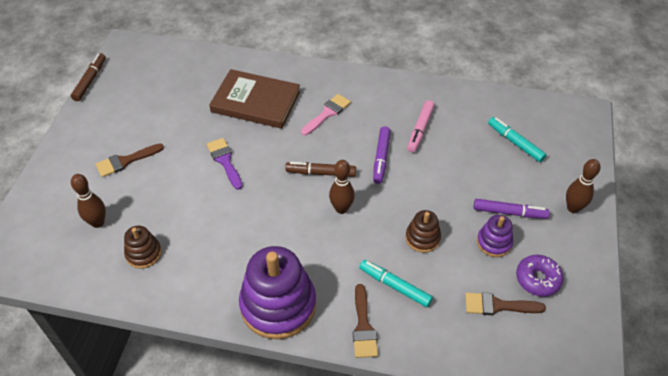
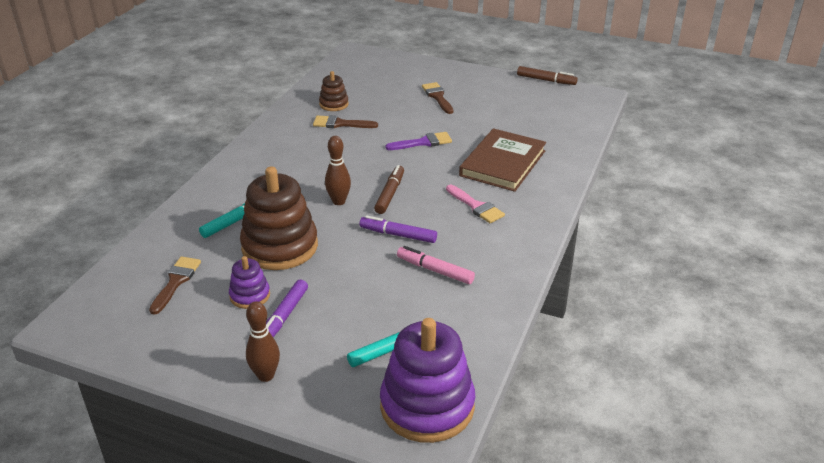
camera: 100 degrees right, 15 degrees down
(98, 222) = (373, 86): brown bowling pin -> none
(278, 305) = (251, 159): purple stacking toy -> purple stacking toy (427, 406)
(363, 326) = (205, 199): brown brush -> brown brush (340, 124)
(422, 238) = (280, 247): brown stacking toy -> brown stacking toy, size x2.03
(537, 279) = (188, 318): purple donut -> none

